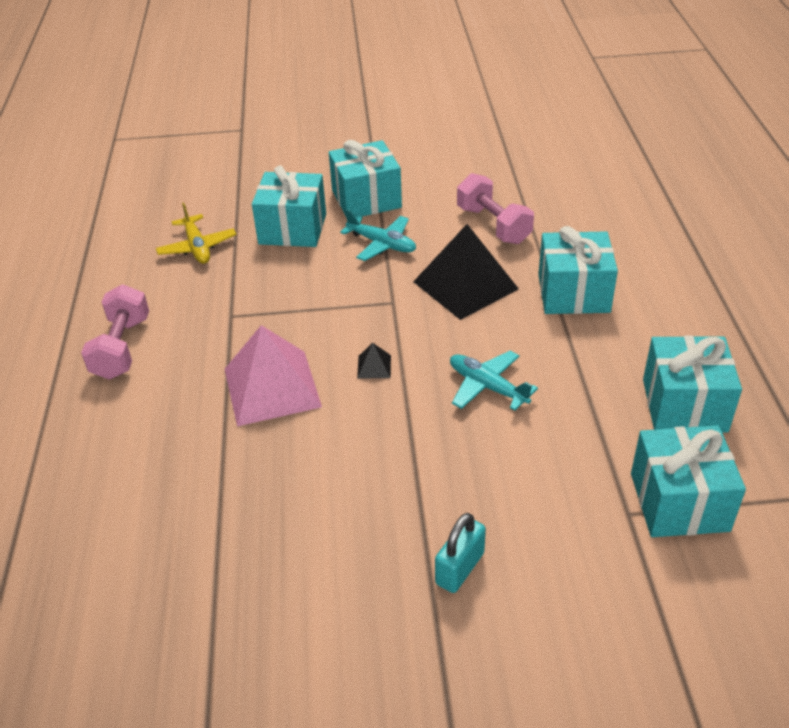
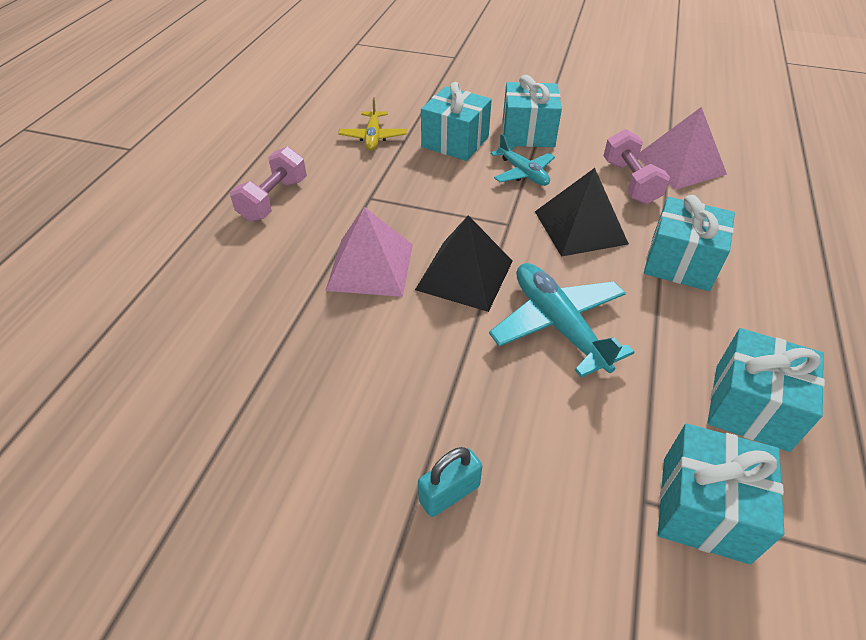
camera: 20 degrees right, 5 degrees up
(374, 366) = (465, 275): black pyramid -> black pyramid, size x2.50
(487, 387) = (558, 325): turquoise plane -> turquoise plane, size x1.61
(534, 194) = (680, 164): none -> pink pyramid

